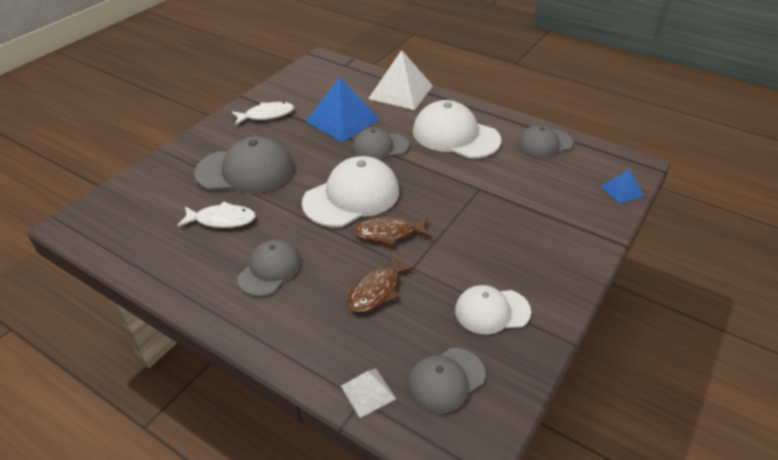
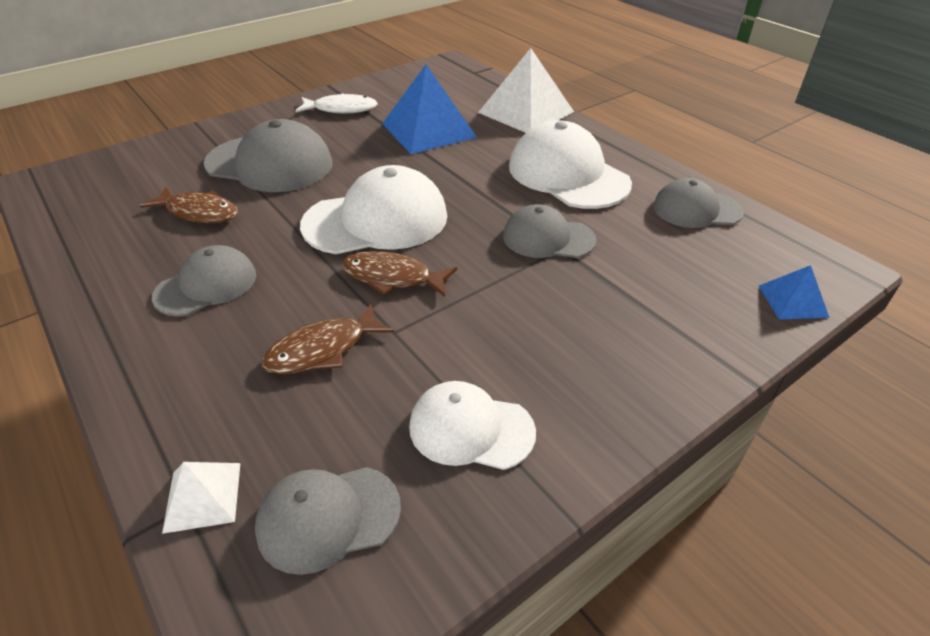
camera: 20 degrees right, 0 degrees up
(222, 220) = (199, 212): white fish -> brown fish
(380, 146) = (455, 169): grey cap -> grey cap (548, 238)

